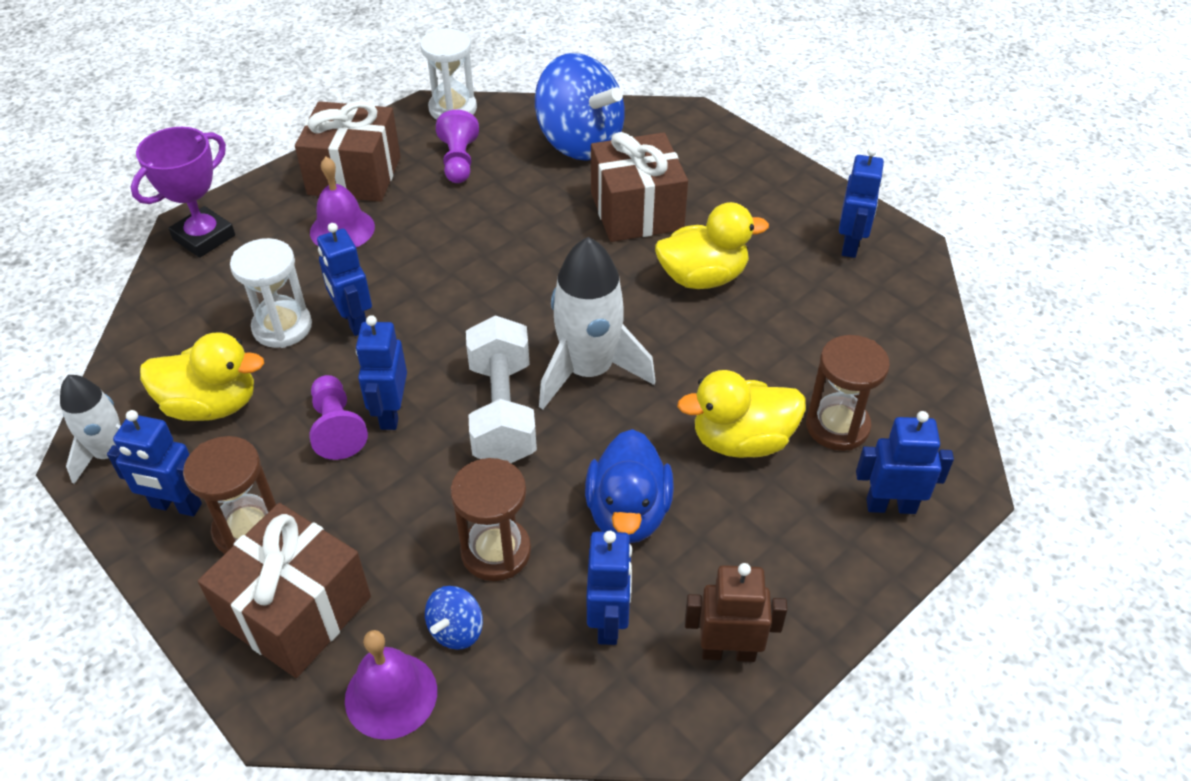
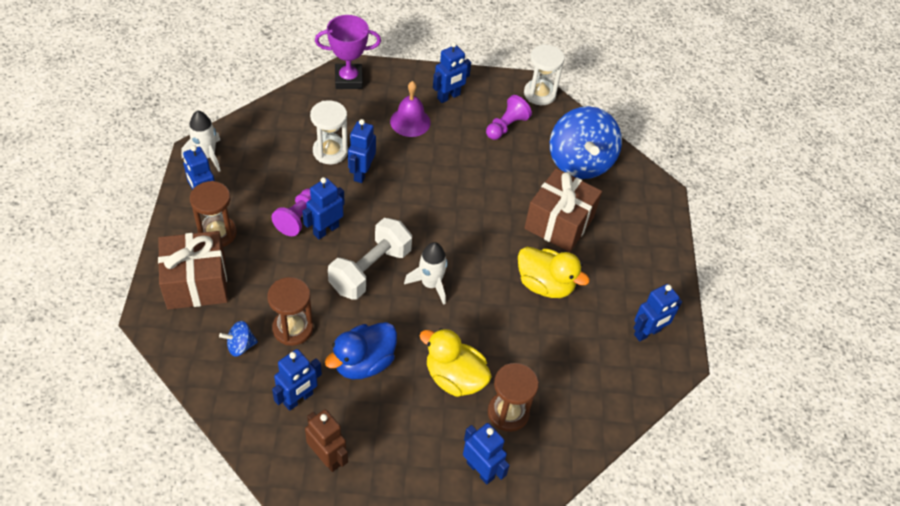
camera: 40 degrees right, 5 degrees up
(212, 405) = (264, 165): yellow duck -> none
(354, 175) = (448, 97): brown gift -> blue robot
(391, 695) = (189, 348): purple bell -> none
(588, 371) = (430, 284): white rocket -> white rocket, size x0.63

